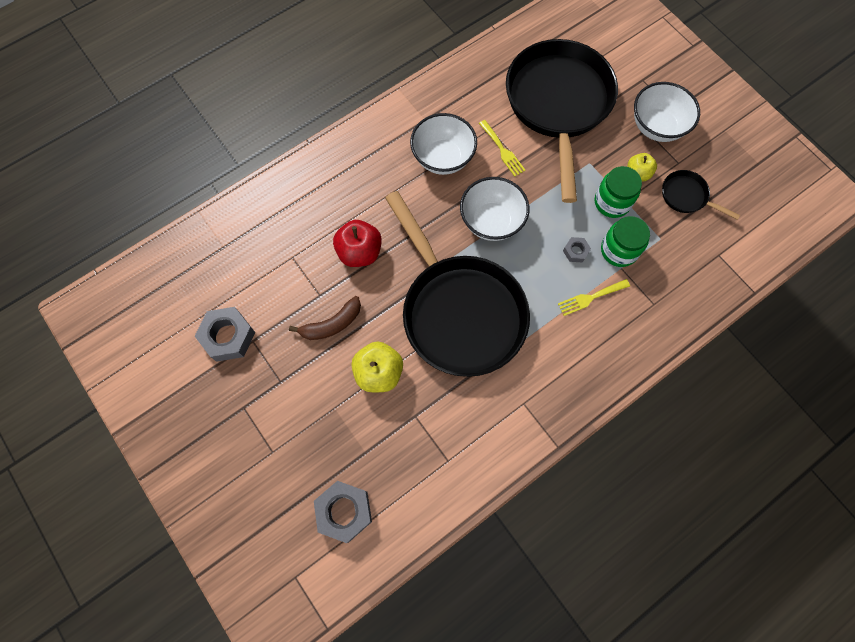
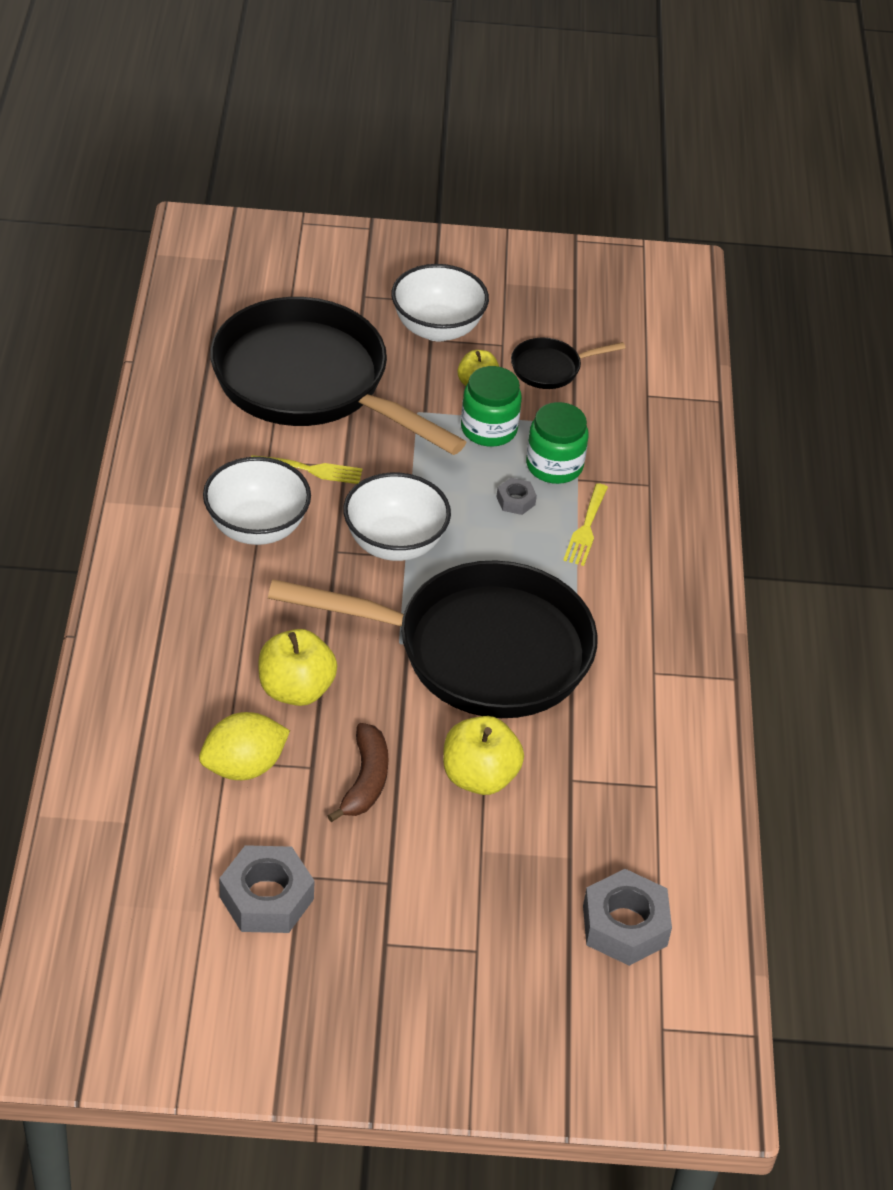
camera: 55 degrees left, 25 degrees down
(295, 267) = (243, 767): none -> yellow lemon
(359, 252) = (296, 690): red apple -> yellow apple

